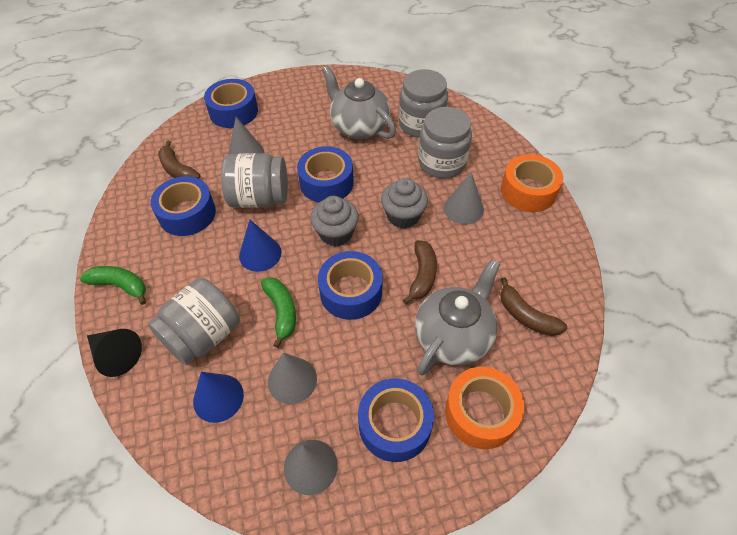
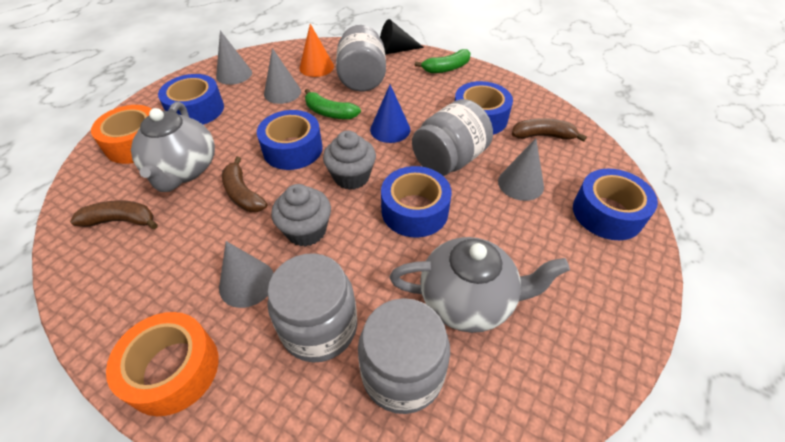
camera: 135 degrees right, 5 degrees down
(218, 398) = (316, 67): blue cone -> orange cone

